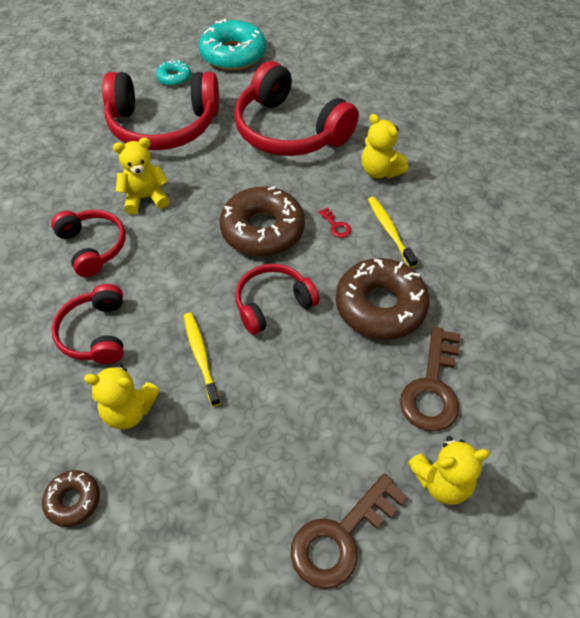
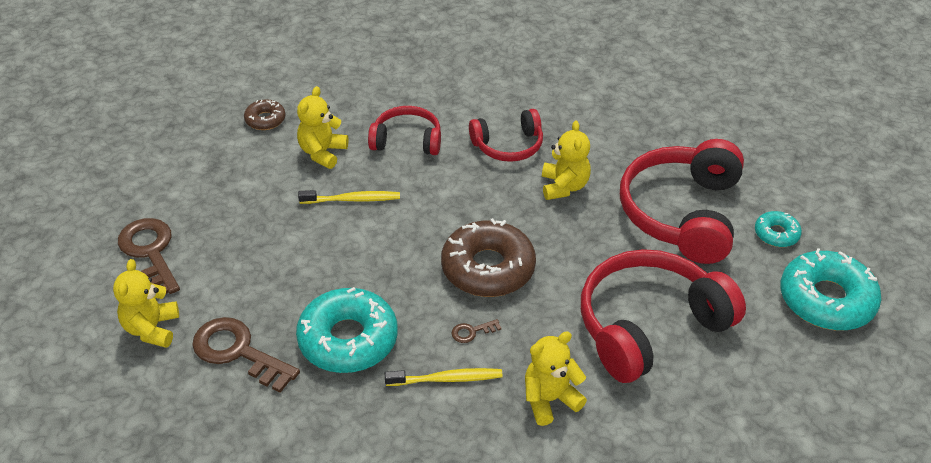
camera: 105 degrees right, 10 degrees down
(273, 304) = (388, 257): red headphones -> none
(336, 226) = (472, 332): red key -> brown key
(380, 306) = (348, 339): brown donut -> turquoise donut

